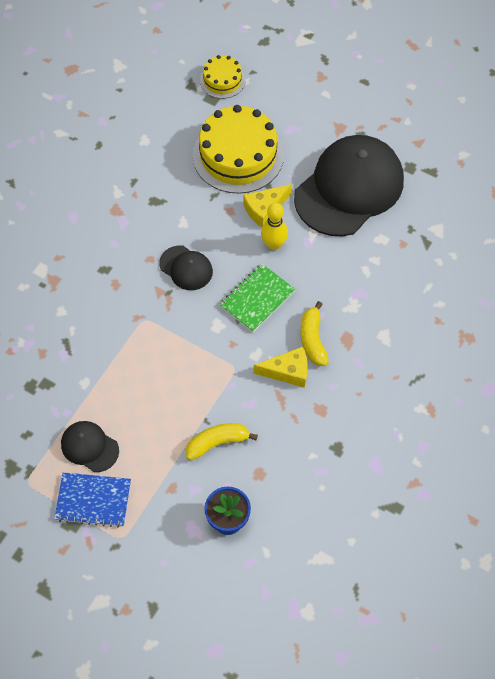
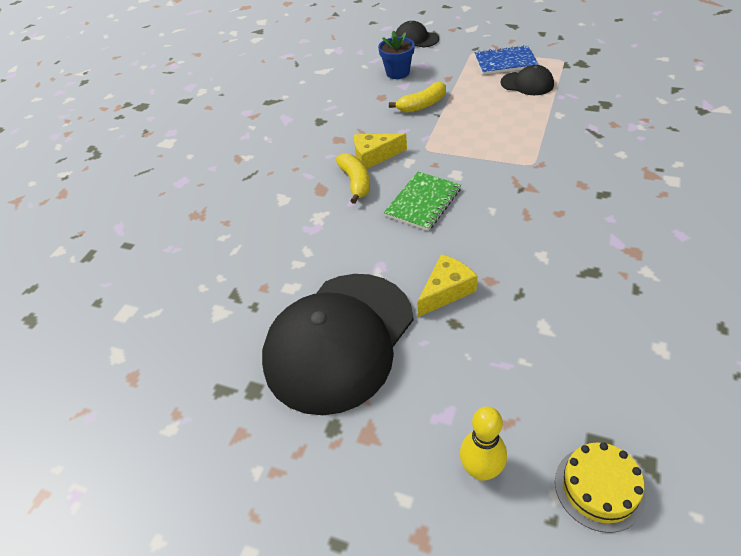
camera: 175 degrees right, 15 degrees down
(186, 268) = (513, 213): black cap -> black cap (416, 39)
(238, 155) = (511, 355): yellow cake -> none
(274, 244) = (421, 255): yellow bowling pin -> yellow bowling pin (481, 470)

